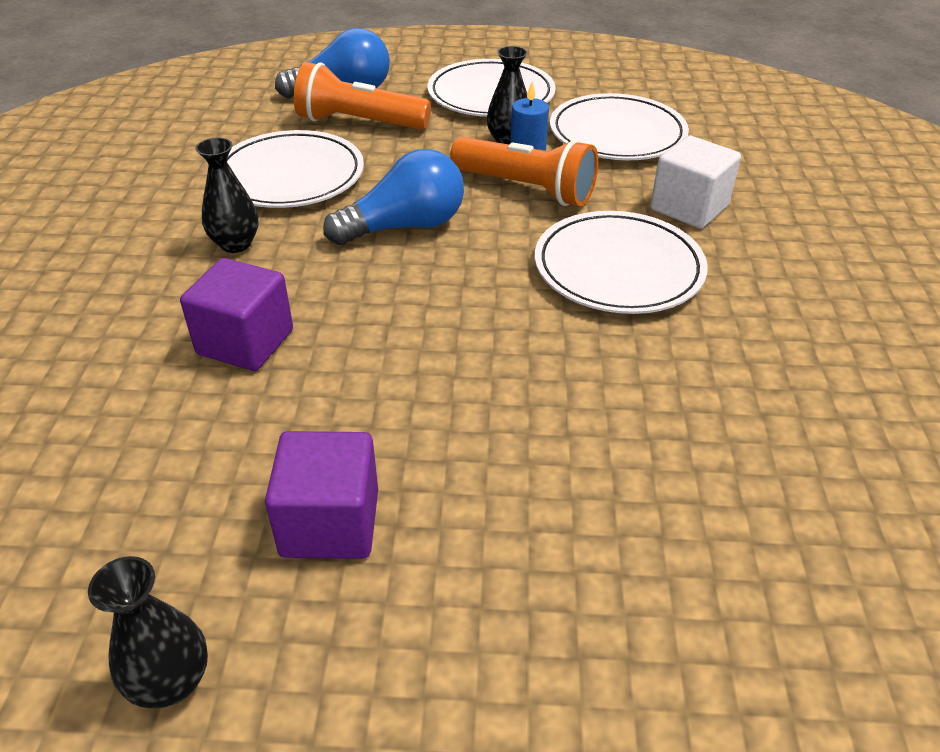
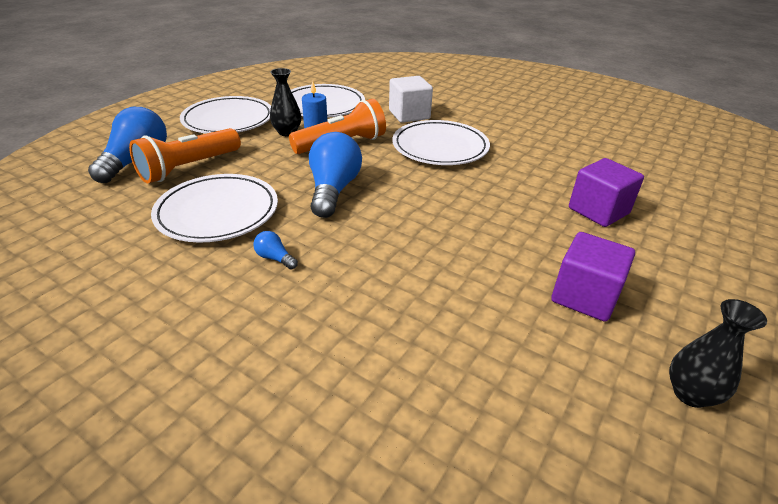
camera: 60 degrees left, 5 degrees down
(235, 244) = (275, 258): black vase -> blue light bulb
(245, 342) = (396, 284): purple cube -> purple cube (598, 211)

